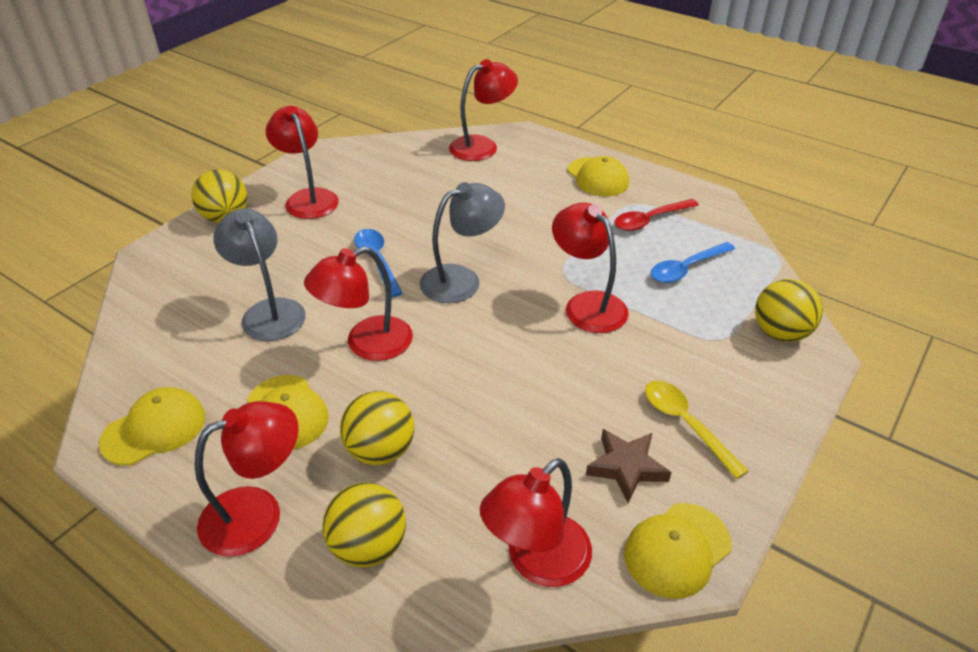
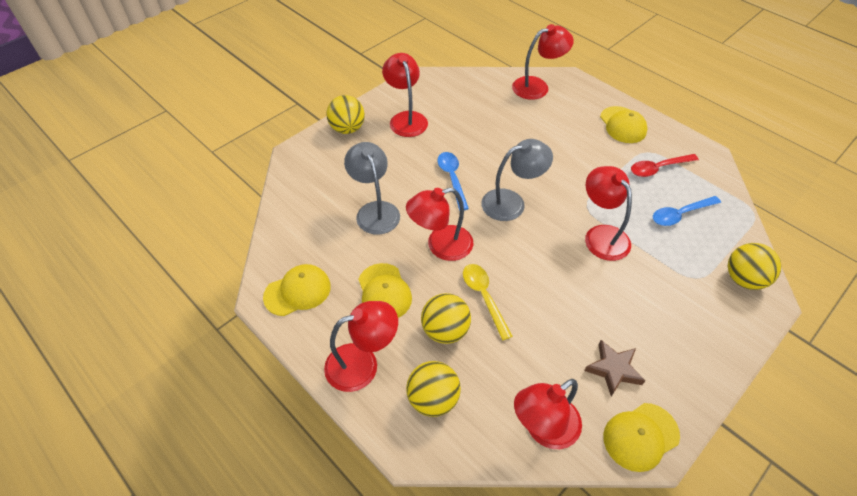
camera: 10 degrees right, 10 degrees up
(685, 424) = (660, 343): yellow spoon -> yellow spoon (484, 297)

